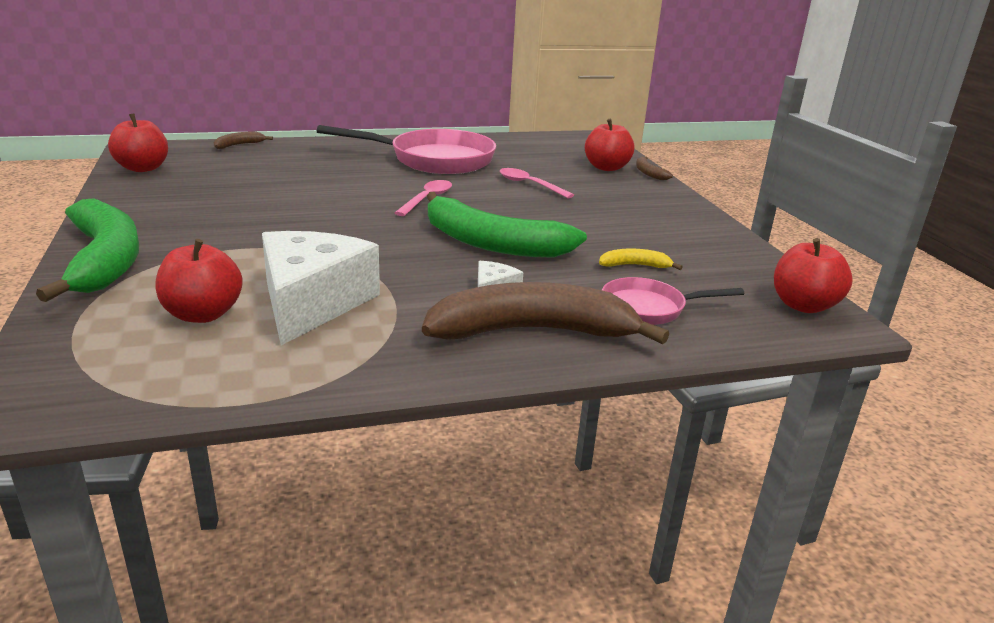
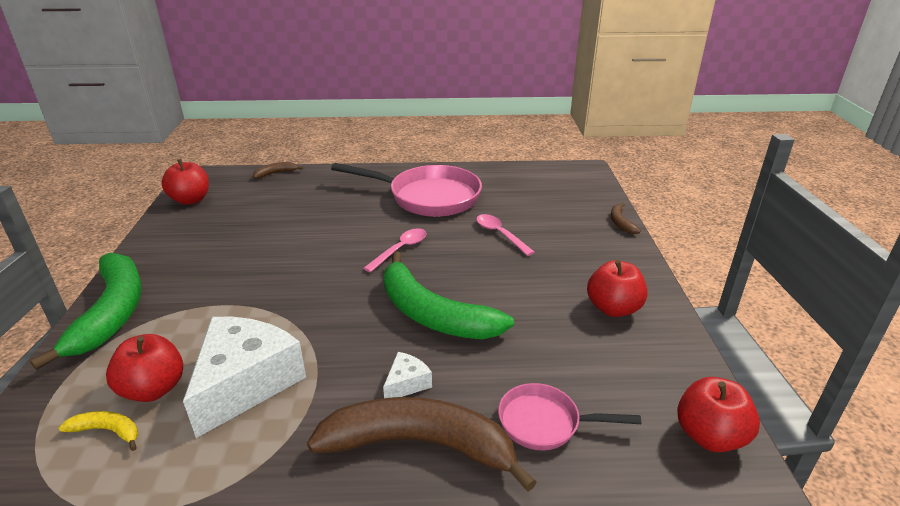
camera: 15 degrees right, 5 degrees up
(606, 167) = (582, 213): red apple -> red apple (613, 308)
(635, 265) = (555, 357): yellow banana -> yellow banana (108, 431)

